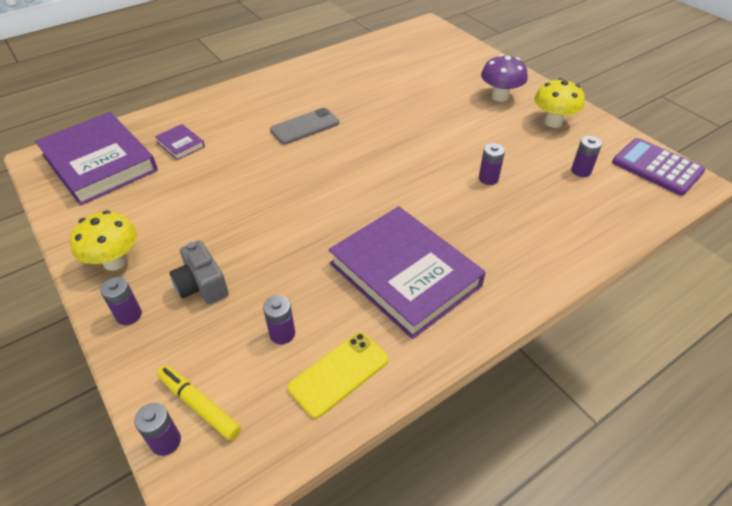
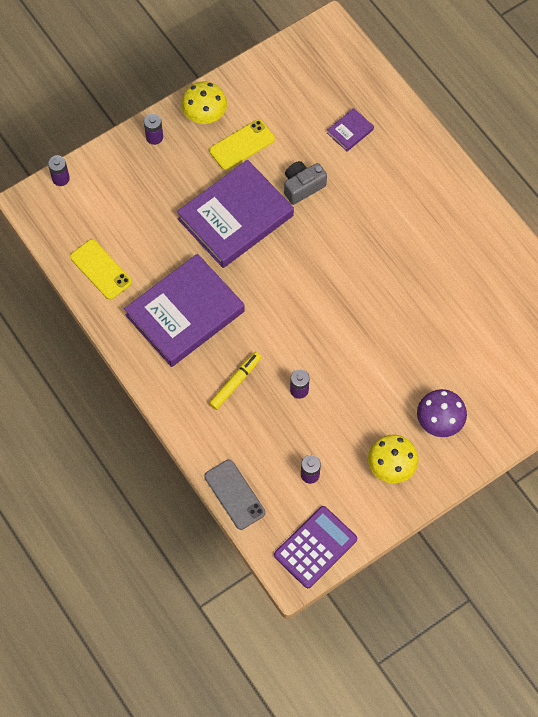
camera: 90 degrees right, 20 degrees up
(99, 163) = (323, 74): purple book -> purple book (235, 217)
(170, 226) = (242, 145): none -> yellow phone
(199, 405) = (83, 192): yellow marker -> yellow marker (235, 382)
(202, 285) = (179, 177): grey camera -> grey camera (302, 186)
(282, 334) = (134, 233): purple battery -> none
(305, 126) = (380, 232): grey phone -> grey phone (234, 494)

